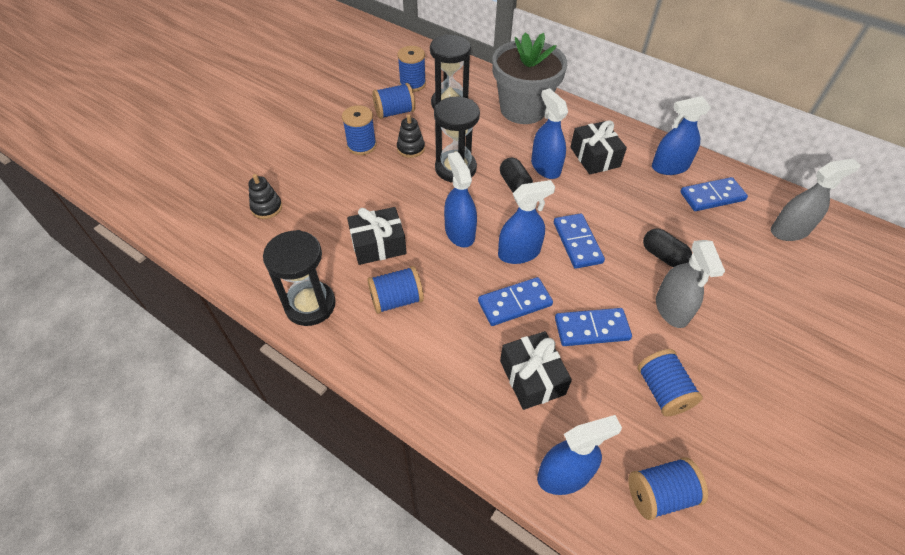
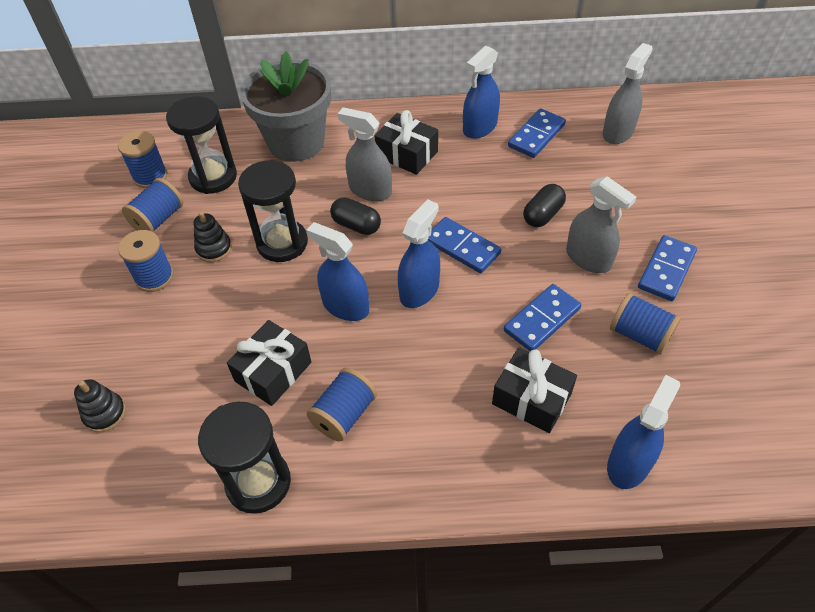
camera: 35 degrees left, 0 degrees up
(514, 303) = (457, 341): blue domino -> blue domino (666, 270)
(545, 167) = (370, 190): blue spray bottle -> grey spray bottle
(660, 494) = (708, 422): blue spool -> none
(663, 256) = (543, 215): black capsule -> black capsule turned 60 degrees counterclockwise

